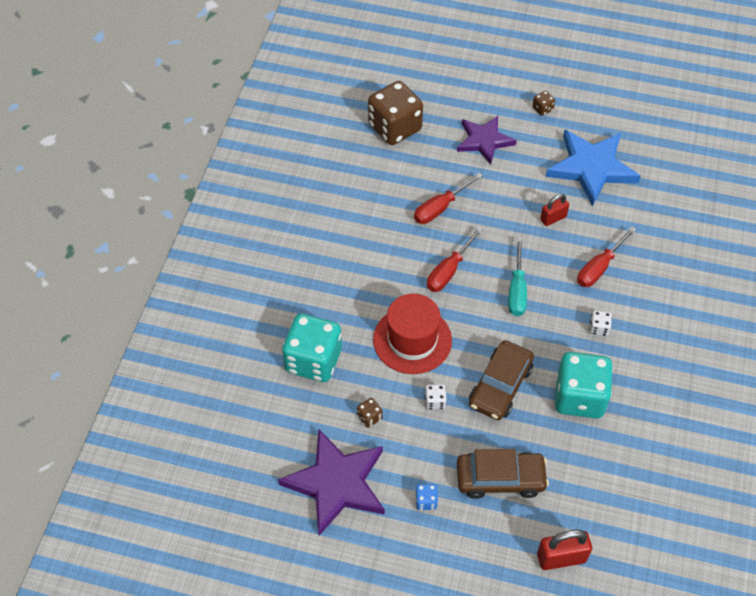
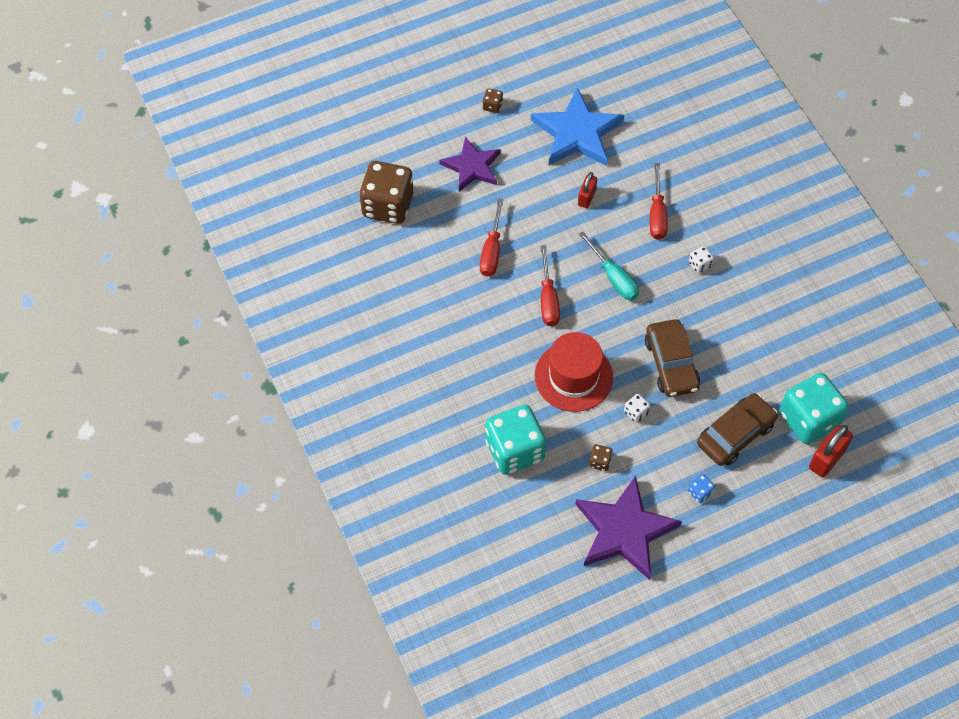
camera: 40 degrees left, 5 degrees up
(579, 397) = (734, 329): turquoise dice -> turquoise dice (808, 419)

